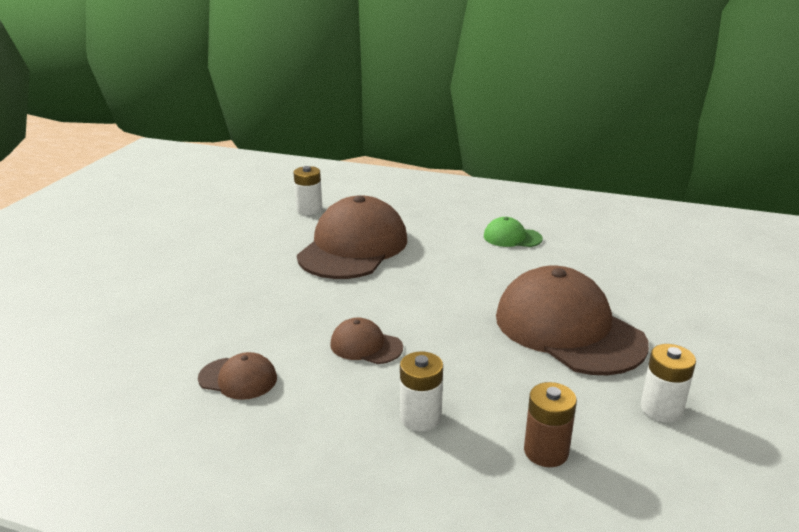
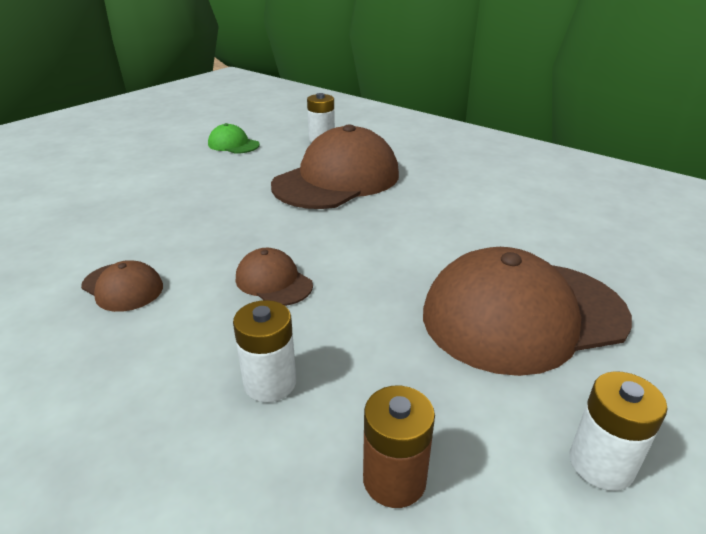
camera: 20 degrees right, 5 degrees up
(512, 237) = (514, 197): green cap -> green cap (233, 144)
(568, 329) = (522, 315): brown cap -> brown cap turned 90 degrees counterclockwise

